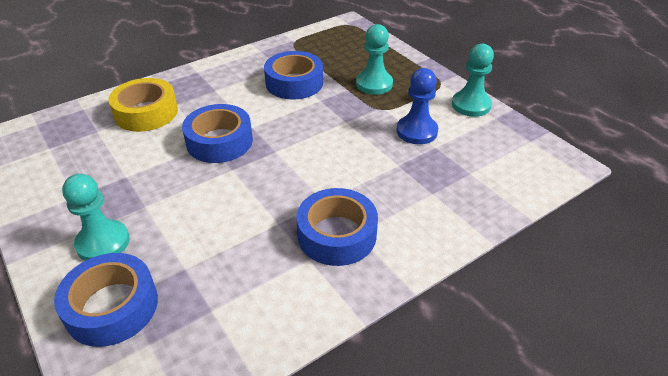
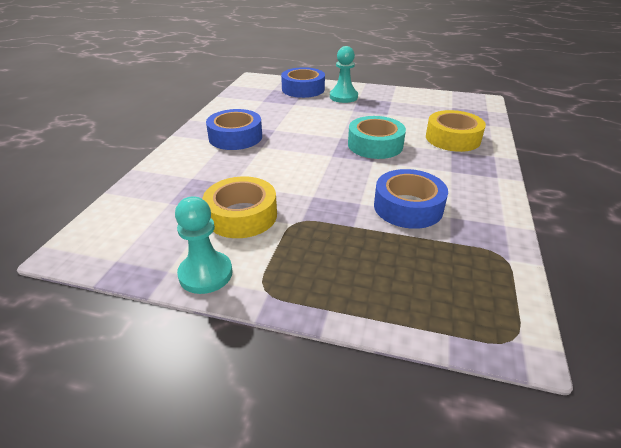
camera: 140 degrees right, 5 degrees down
(219, 141) = (375, 145): blue tape -> turquoise tape
(374, 84) = (337, 246): turquoise pawn -> none
(416, 131) = (242, 215): blue pawn -> yellow tape

